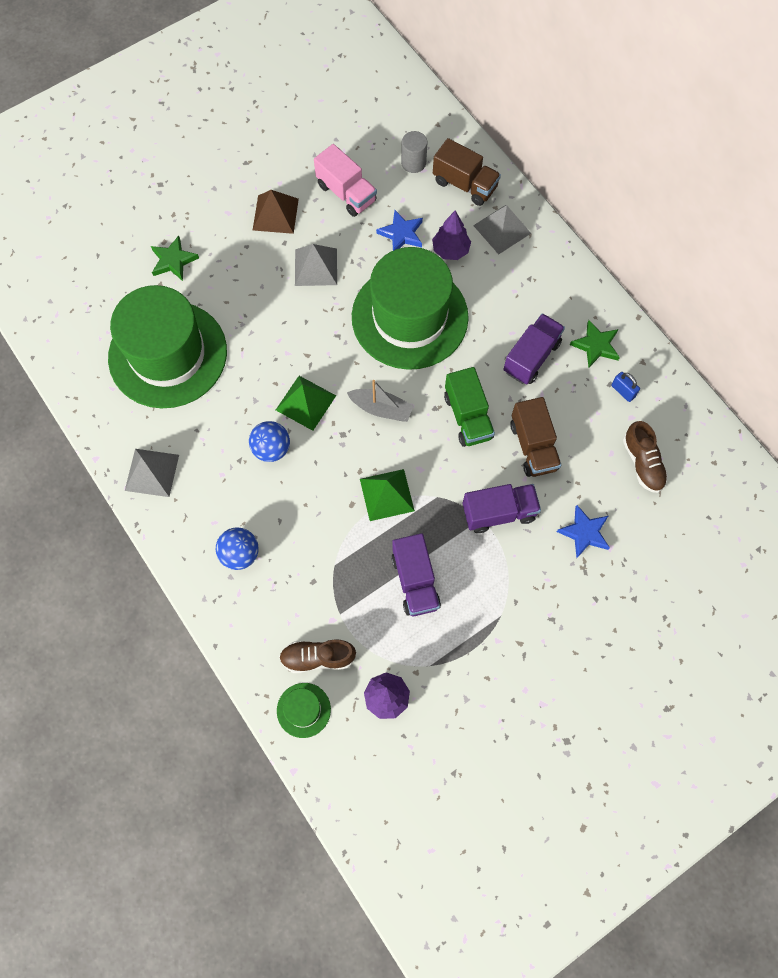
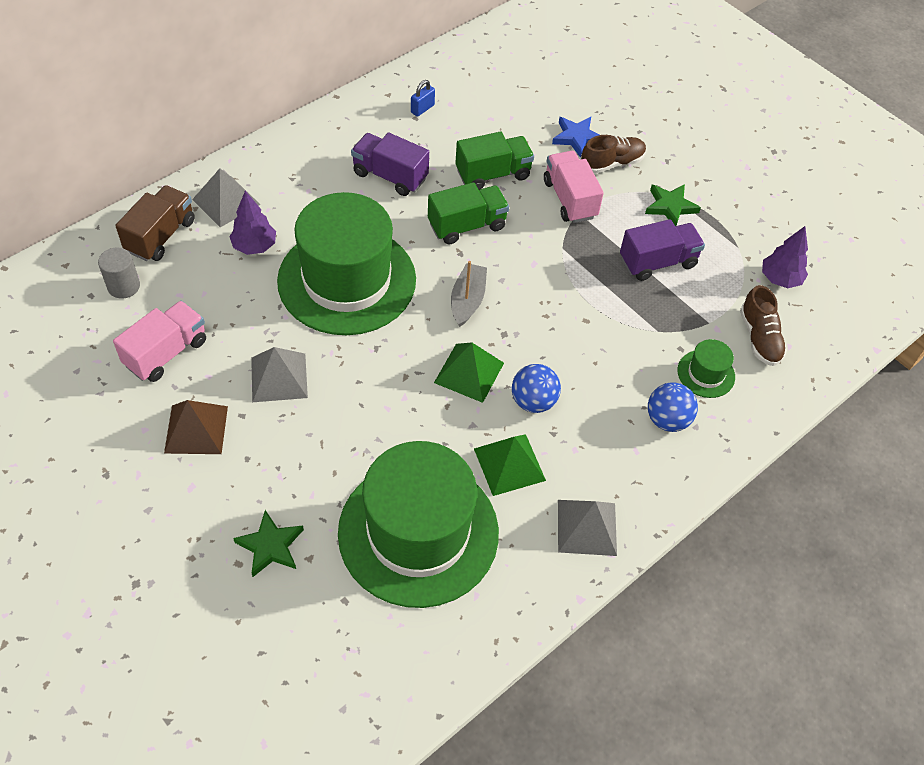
camera: 100 degrees left, 15 degrees down
(303, 710) = (815, 346): green hat -> green hat (706, 373)
(387, 495) = (569, 290): green pyramid -> green pyramid (509, 464)
(401, 234) = (230, 293): blue star -> none
(499, 512) = (569, 199): purple truck -> pink truck
(533, 446) = (493, 174): brown truck -> green truck
(596, 345) = (372, 127): green star -> green star (670, 206)
(642, 463) = (497, 97): brown shoe -> brown shoe (612, 163)

